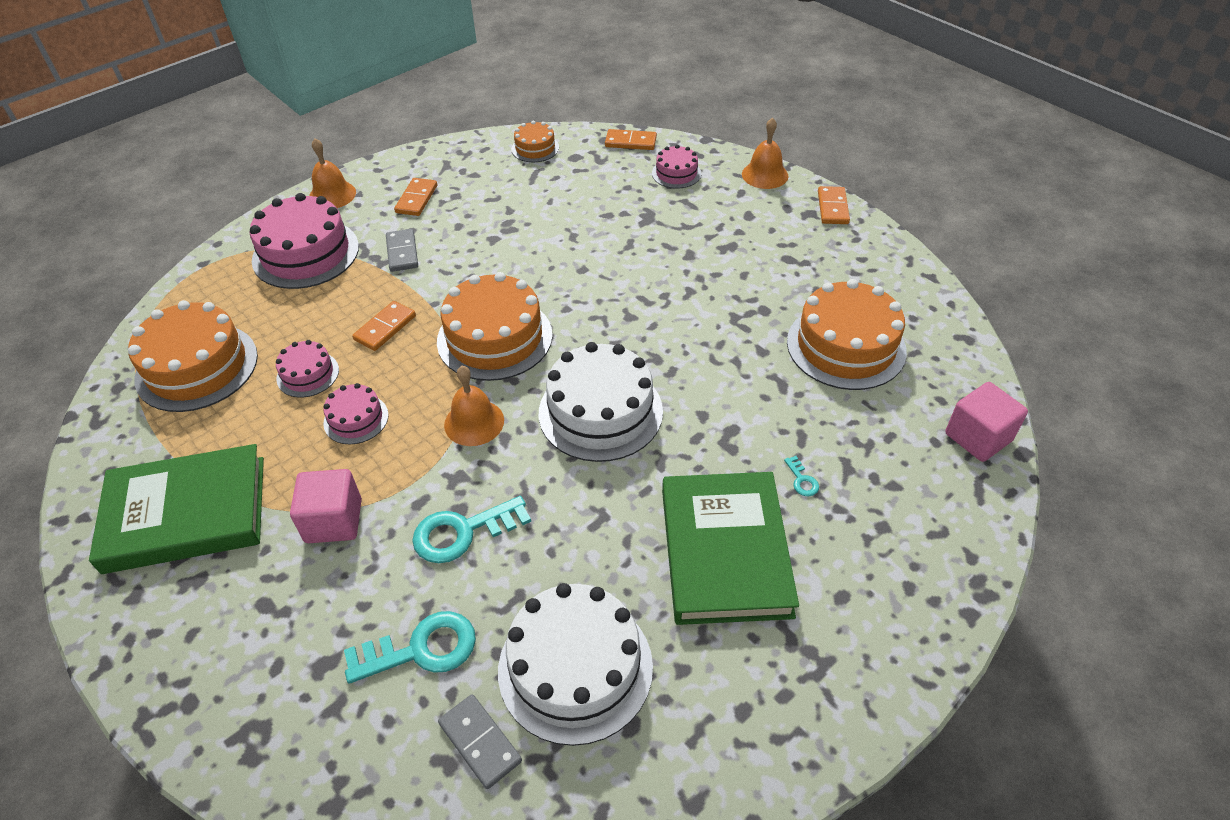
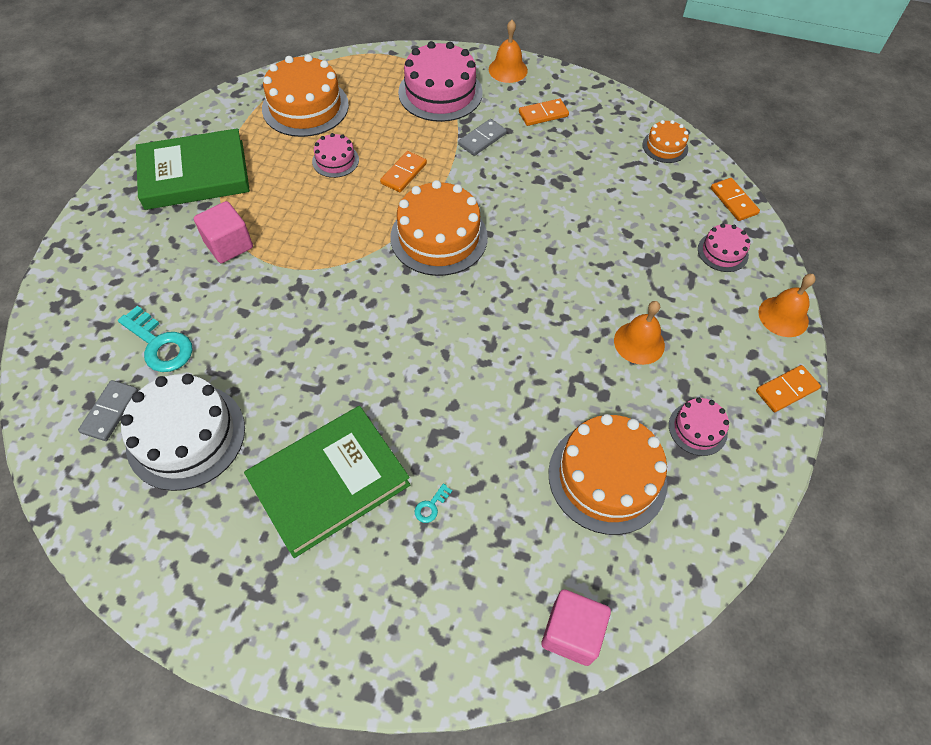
camera: 55 degrees right, 10 degrees up
(186, 514) = (195, 175): green book -> green book turned 60 degrees counterclockwise
(356, 419) = (315, 207): pink cake -> pink cake (697, 429)
(385, 328) = (403, 173): orange domino -> orange domino turned 60 degrees counterclockwise
(463, 532) = (258, 316): turquoise key -> none
(474, 422) = (353, 269): orange bell -> orange bell (639, 342)
(600, 412) = (411, 338): white cake -> none

